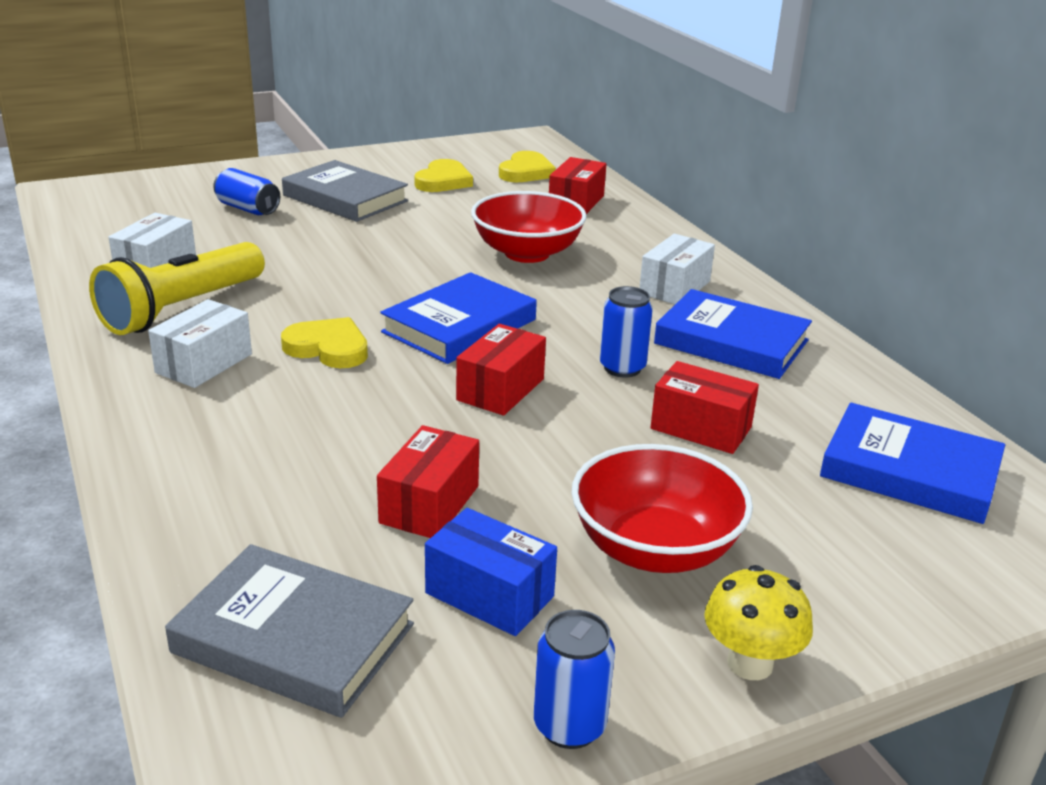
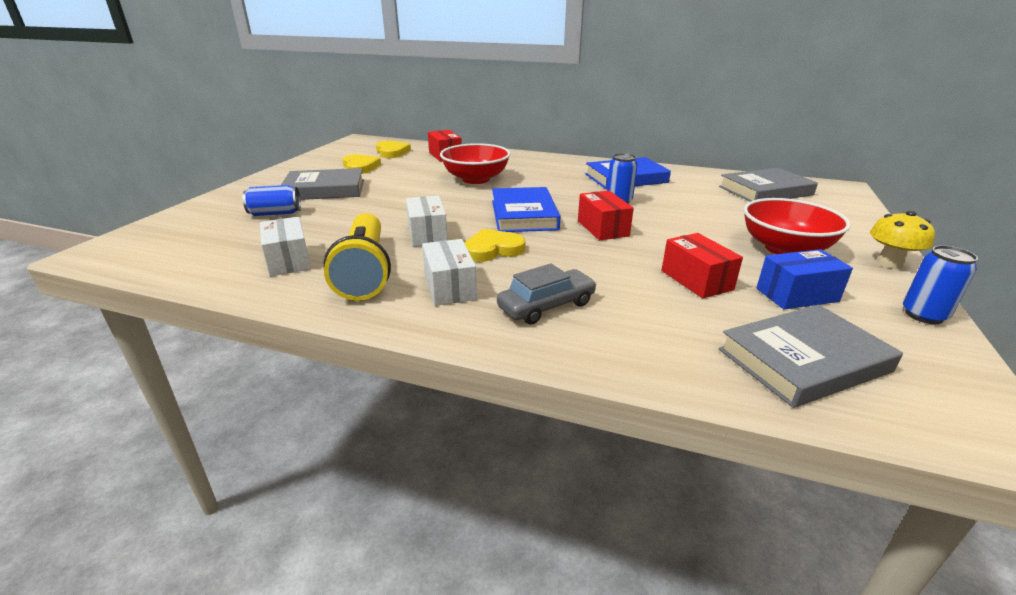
camera: 45 degrees left, 0 degrees up
(229, 431) = (546, 306): none -> grey car
(674, 287) = (562, 169): white box -> white box (427, 234)
(701, 428) = (691, 207): red box -> none
(909, 471) = (765, 191): blue book -> grey book

